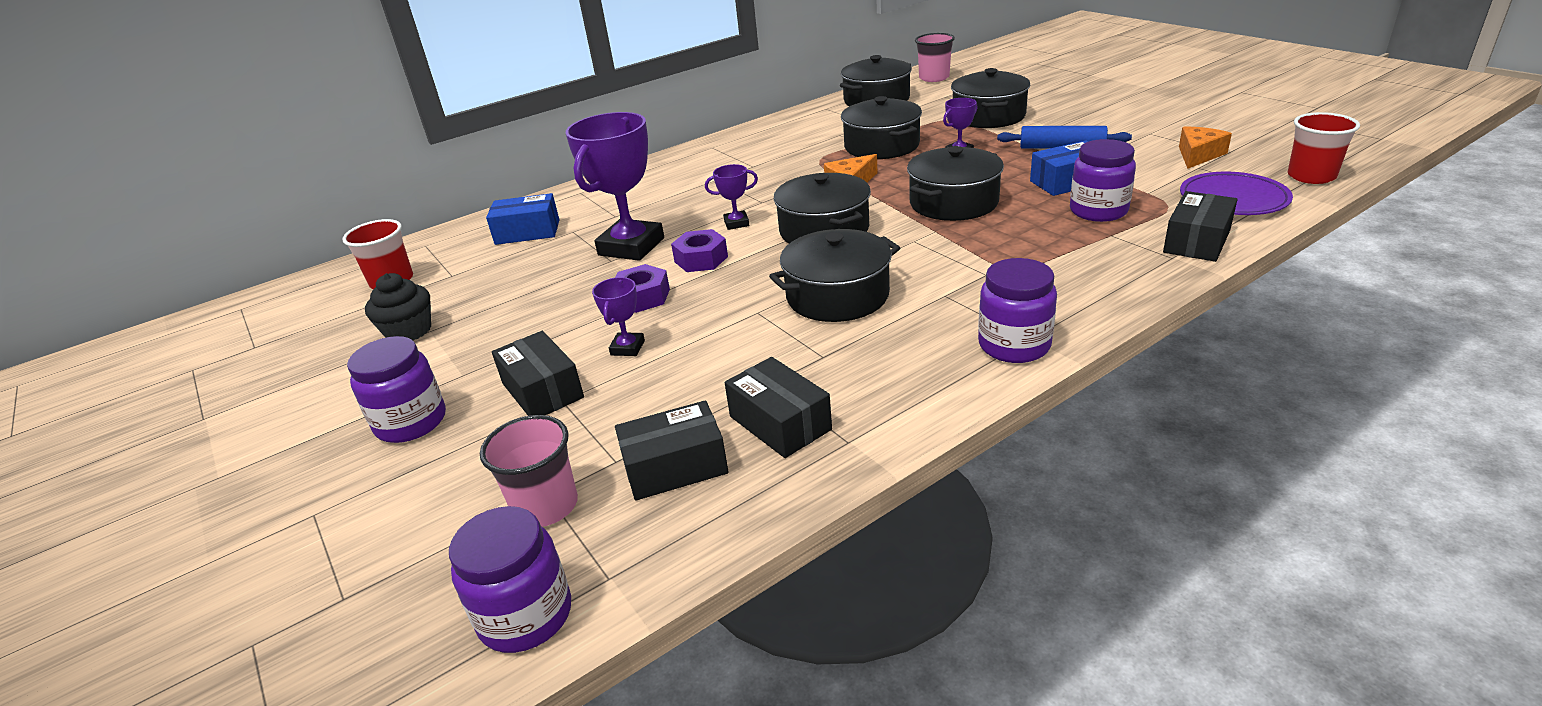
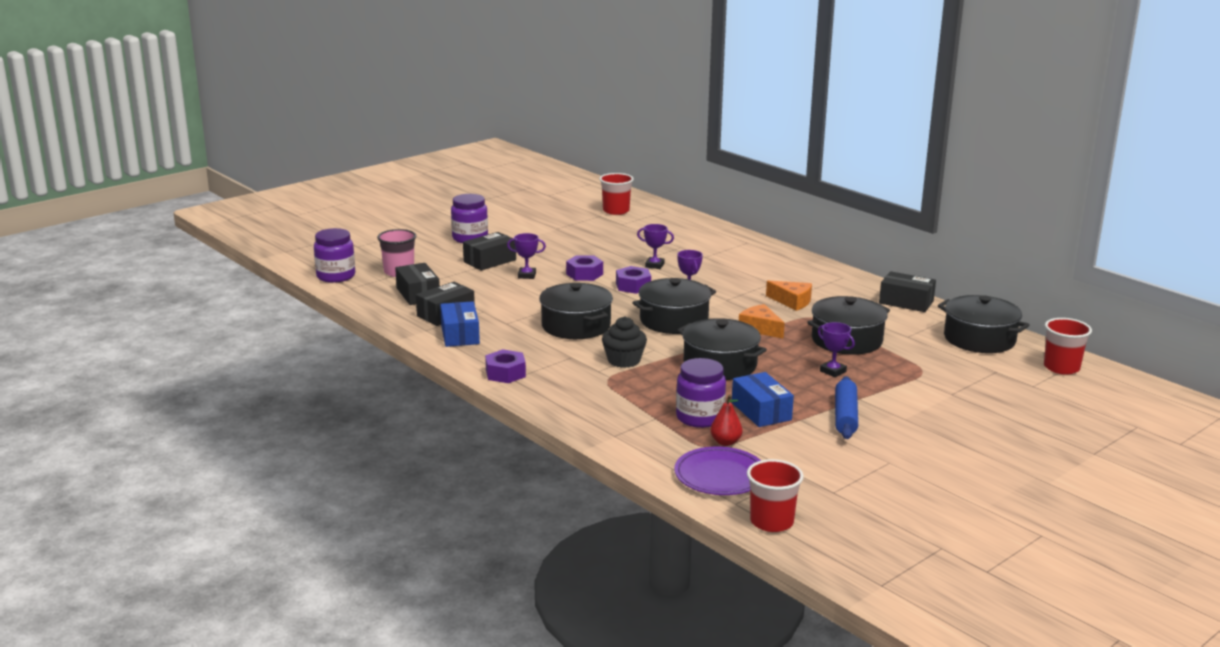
camera: 80 degrees right, 10 degrees down
(409, 331) = (556, 224): black cupcake -> black cupcake (624, 360)
(527, 232) = (680, 235): blue box -> blue box (460, 335)
(631, 246) = (654, 265): purple trophy -> purple trophy, size x0.46
(934, 78) = (1061, 368): pink cup -> red cup
(988, 116) = (933, 389): black pot -> none
(1014, 345) = (505, 373): purple jar -> purple nut
(1152, 197) = (725, 442): none -> red pear
(1196, 241) = (639, 448): black box -> black box (906, 302)
(1198, 155) = (827, 477): orange cheese -> orange cheese (792, 302)

